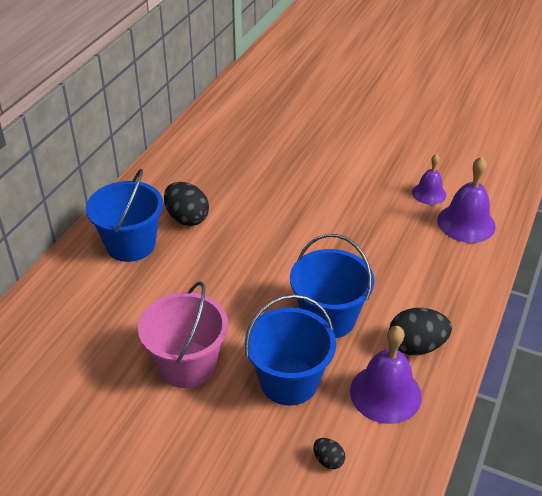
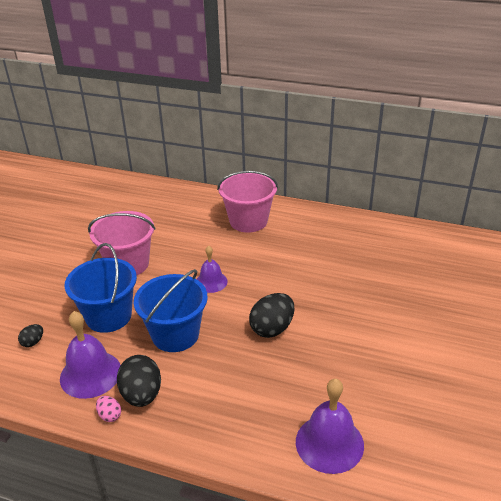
camera: 85 degrees right, 5 degrees down
(130, 244) = (248, 221): blue bucket -> pink bucket
(187, 218) = (285, 243): black egg -> black egg (272, 328)
(429, 193) = (374, 408): purple bell -> purple bell (211, 282)
(444, 372) = (110, 415): none -> pink egg

